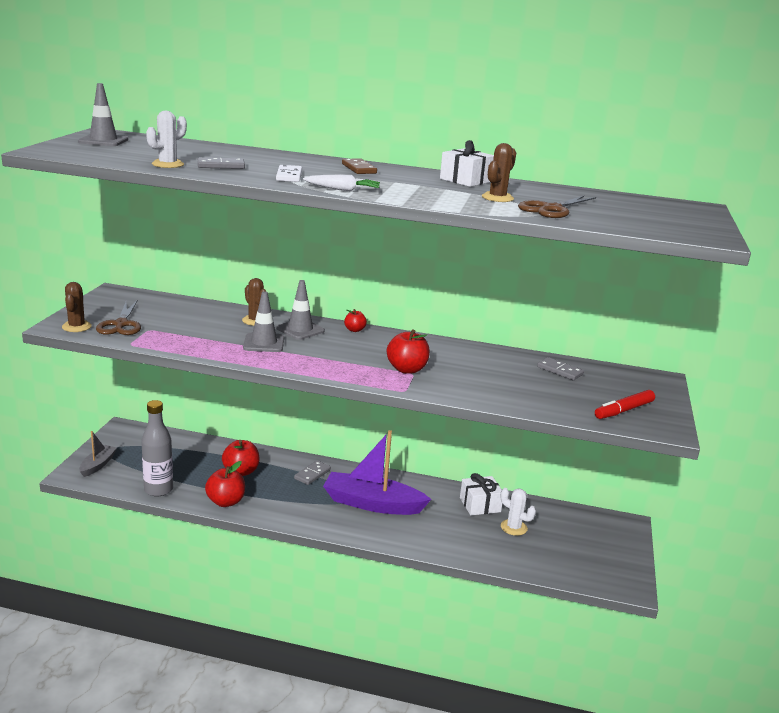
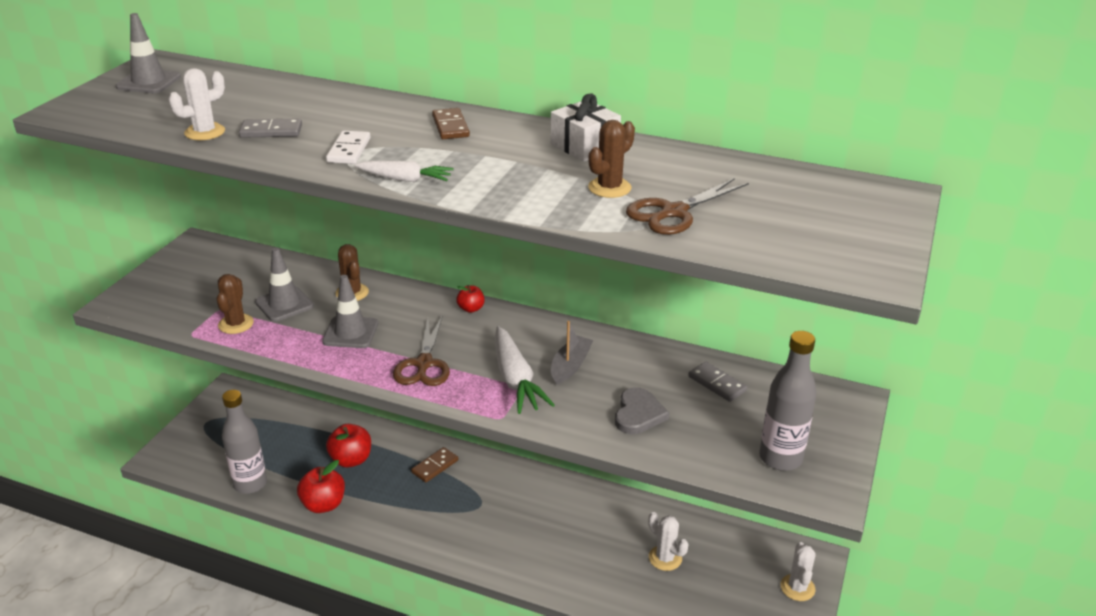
camera: 10 degrees right, 10 degrees up
(76, 327) = (136, 305): brown cactus -> brown cactus (236, 324)
(98, 465) = (189, 445): grey boat -> grey boat (570, 366)
(121, 324) = (189, 301): brown scissors -> brown scissors (424, 364)
(300, 330) = (402, 309): grey traffic cone -> grey traffic cone (284, 304)
(312, 474) = (435, 466): grey domino -> brown domino
(372, 504) = (497, 514): purple boat -> none
(407, 369) = (516, 380): red apple -> white carrot
(480, 505) = (631, 521): white gift -> none
(509, 387) = (638, 414): none -> grey heart
(620, 542) = (797, 588): none -> white cactus
(624, 410) = (780, 458): red marker -> grey bottle

